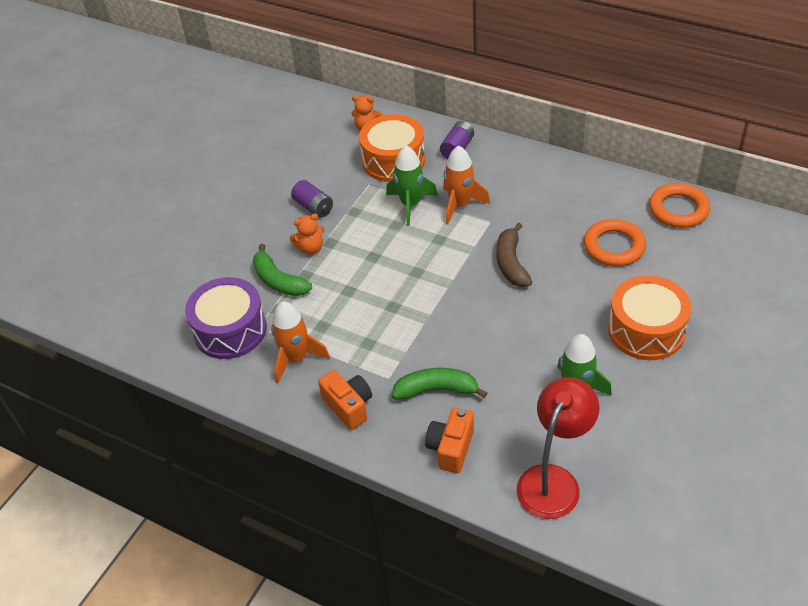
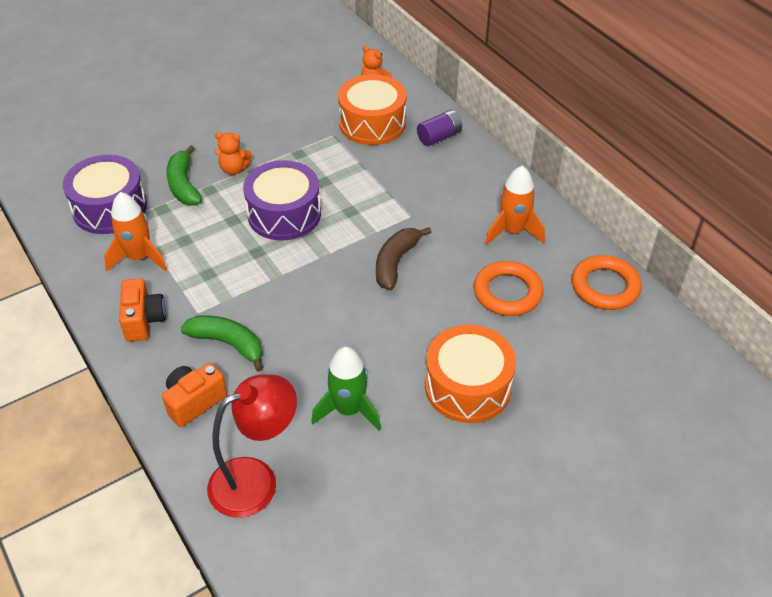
camera: 25 degrees right, 0 degrees up
(313, 207) = (268, 135): purple battery -> none
(387, 266) = (284, 214): none -> purple drum
(410, 204) = (352, 169): green rocket -> none
(460, 205) = (396, 189): orange rocket -> orange rocket (512, 231)

